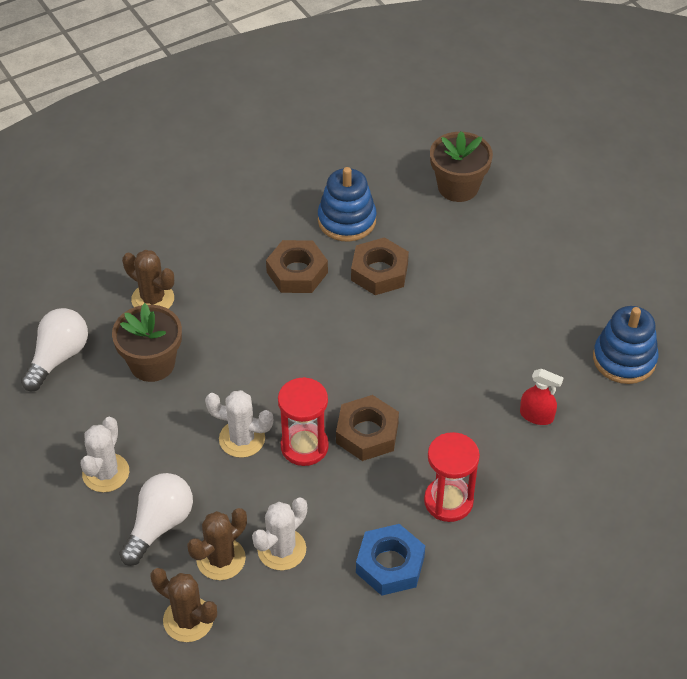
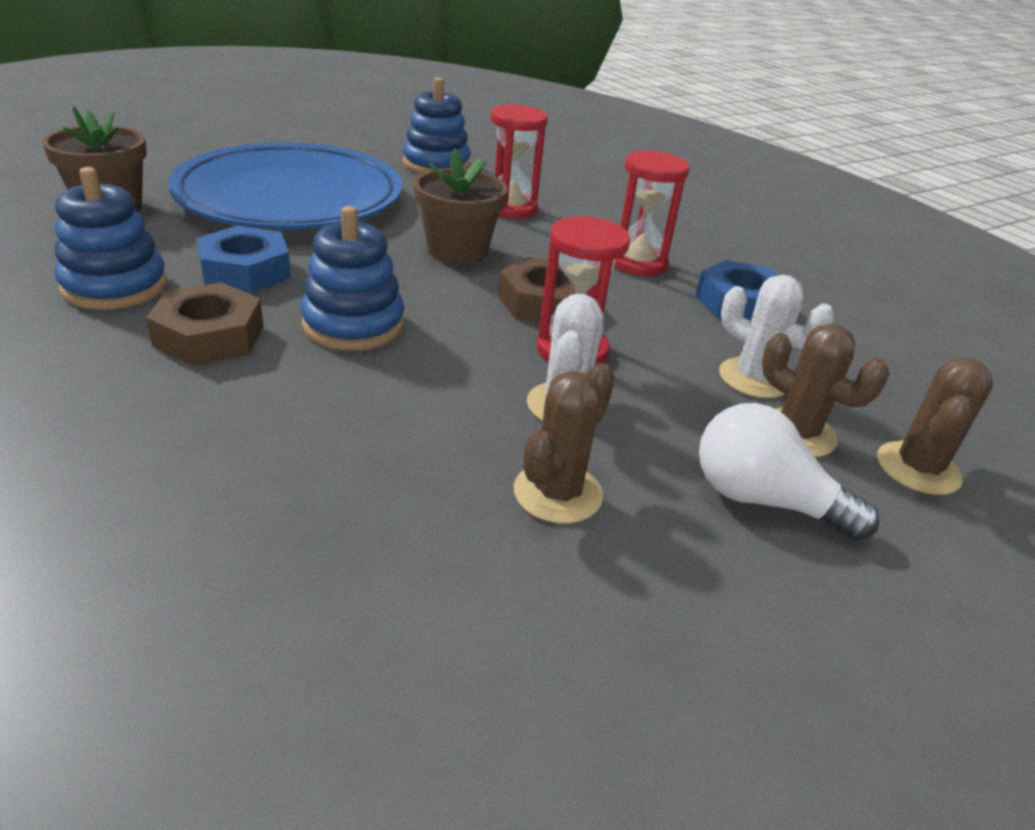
camera: 95 degrees left, 15 degrees down
(58, 357) = (334, 688): white light bulb -> none
(106, 473) = (671, 578): white cactus -> none
(152, 363) = (385, 511): brown flower pot -> brown flower pot (457, 251)
(153, 299) = (196, 511): brown cactus -> brown cactus (557, 493)
(319, 333) = (353, 325): none -> blue stacking toy
(379, 272) = (245, 271): brown nut -> blue nut
(507, 274) = (290, 198): none -> blue plate
(536, 415) = (510, 208): red spray bottle -> red hourglass

